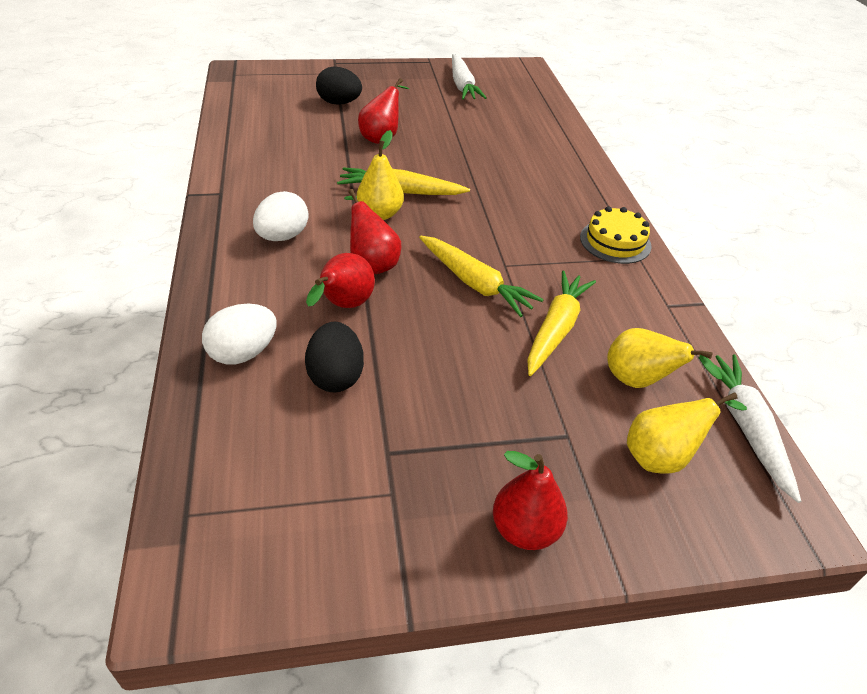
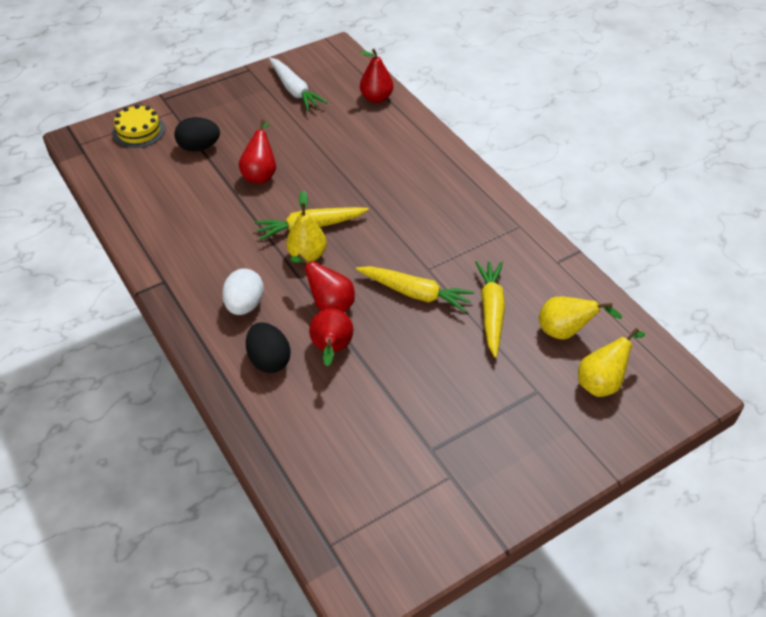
camera: 20 degrees left, 5 degrees up
(243, 353) = (284, 416): white egg -> none
(335, 376) = (362, 408): black egg -> black egg (269, 360)
(525, 530) = (543, 466): red pear -> red pear (376, 98)
(615, 241) = (496, 217): yellow cake -> yellow cake (139, 131)
(746, 427) = (643, 340): white carrot -> none

